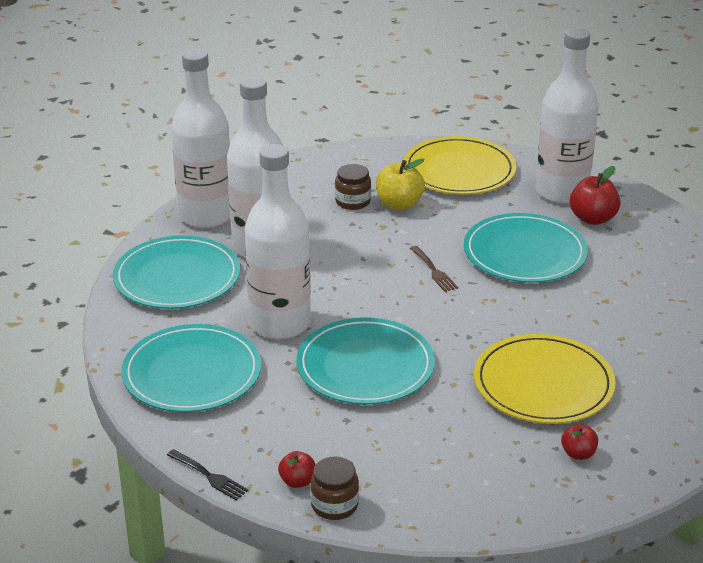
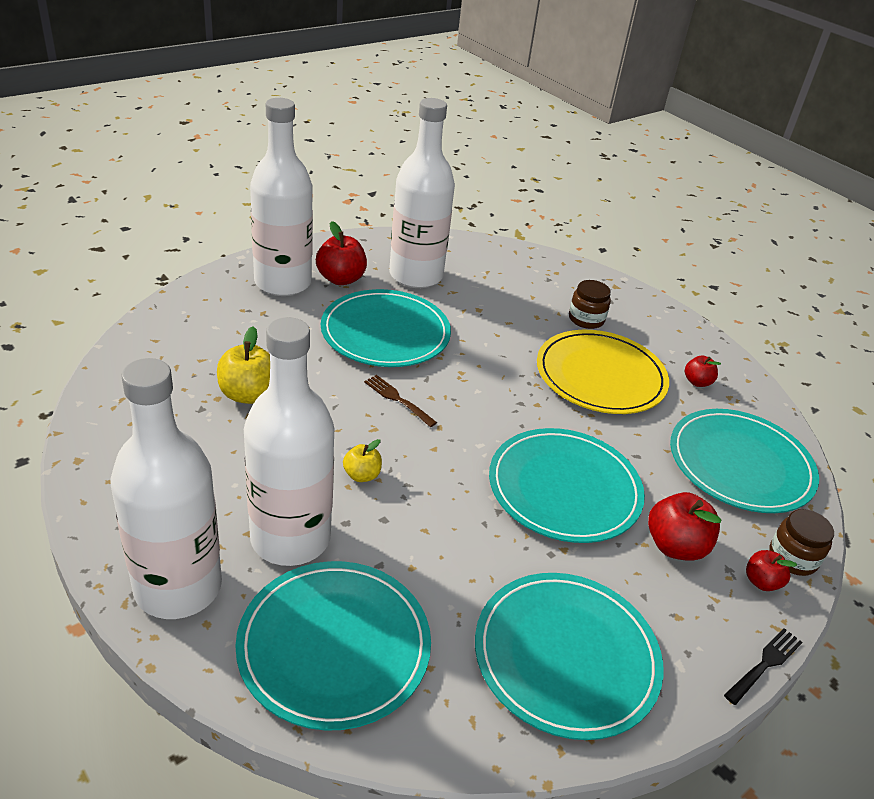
camera: 85 degrees left, 5 degrees up
(280, 324) = (472, 547): white bottle -> white bottle (416, 275)
(321, 430) = (675, 546): none -> red apple
(334, 266) = (362, 475): none -> yellow apple
(353, 201) = (221, 430): brown jar -> brown jar (586, 319)
(434, 271) = (397, 399): brown fork -> brown fork turned 120 degrees counterclockwise
(453, 479) = (740, 464): none -> turquoise plate
(459, 170) = (199, 334): yellow plate -> none

